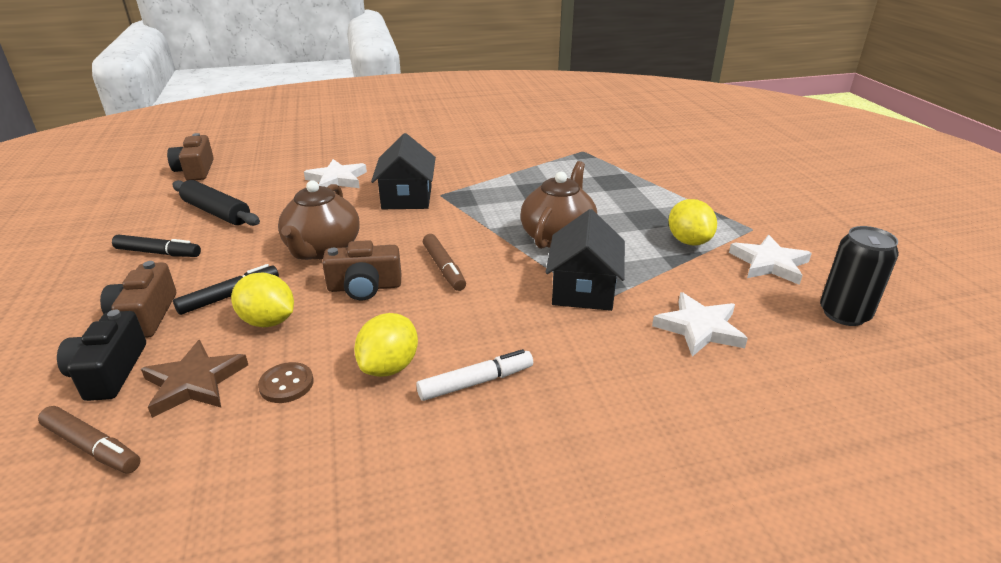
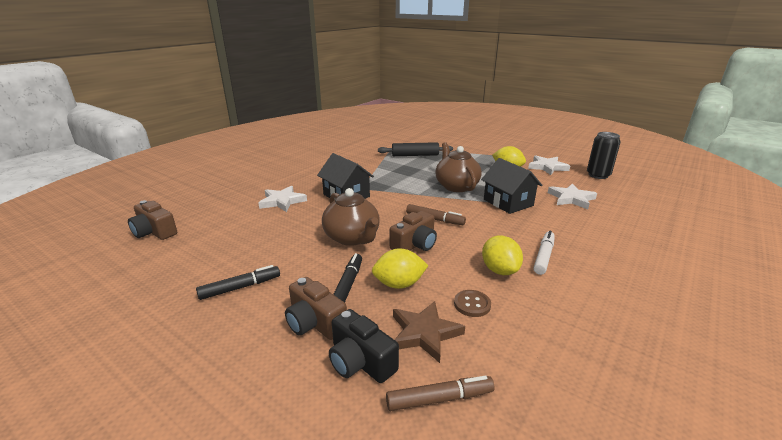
camera: 40 degrees left, 5 degrees down
(216, 212) = (233, 248): black rolling pin -> black rolling pin (415, 155)

